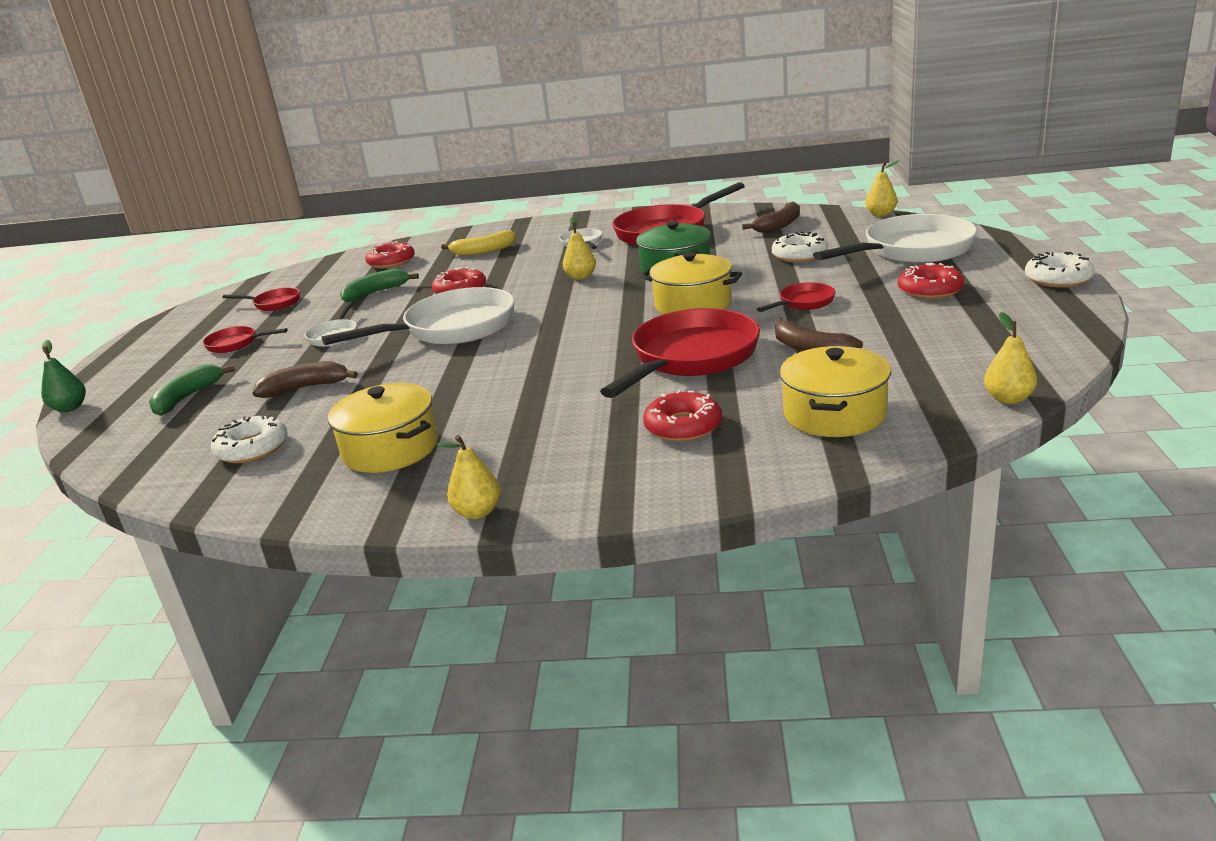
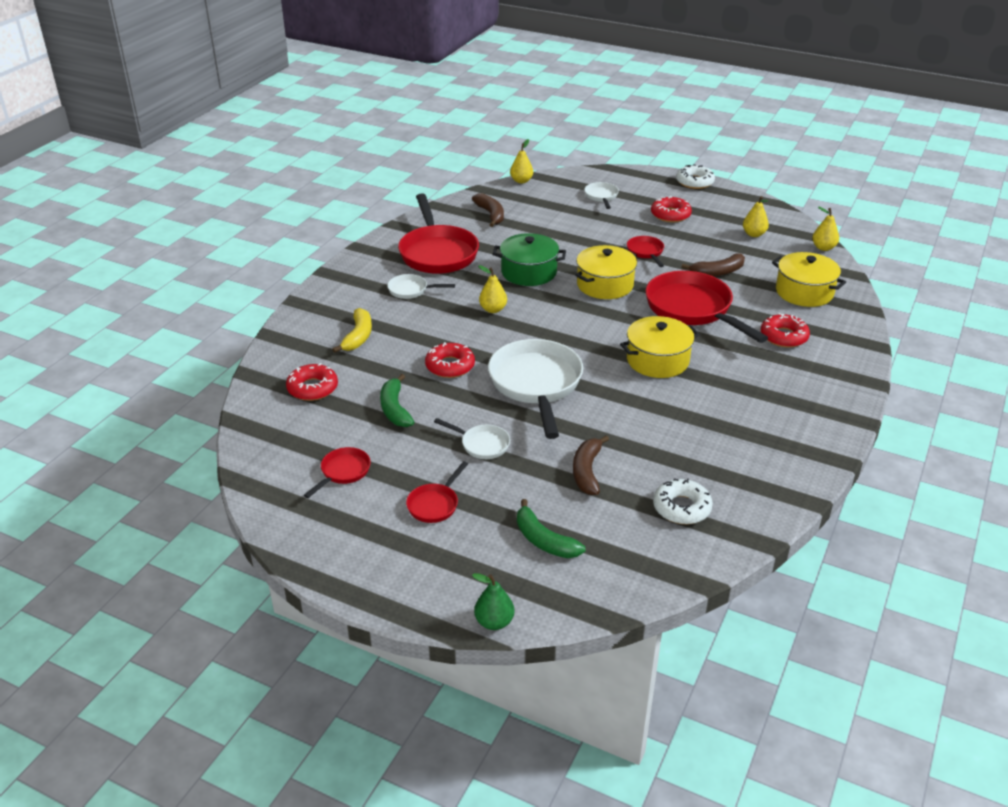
camera: 70 degrees left, 10 degrees up
(390, 449) = (732, 444): yellow pot -> yellow pot (657, 360)
(477, 512) = (839, 424): yellow pear -> yellow pear (754, 234)
(799, 255) = (561, 227): white donut -> none
(911, 250) = (601, 196): white pan -> white pan, size x0.47

